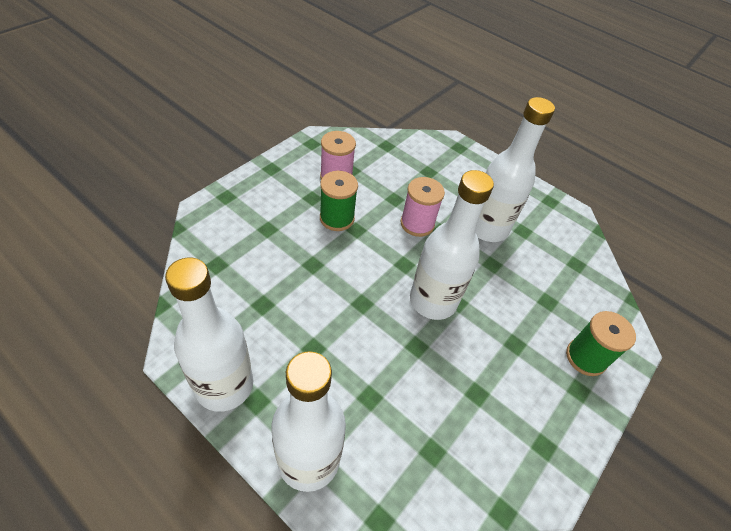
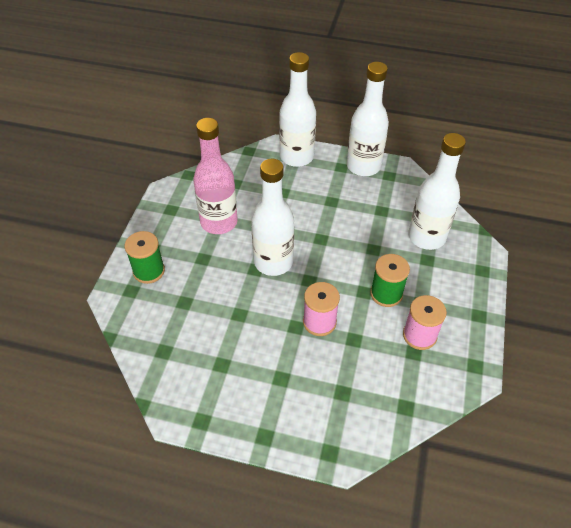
camera: 160 degrees right, 0 degrees up
(480, 388) = (219, 222): none -> pink bottle
(487, 228) = (256, 349): white bottle -> white bottle (426, 237)

